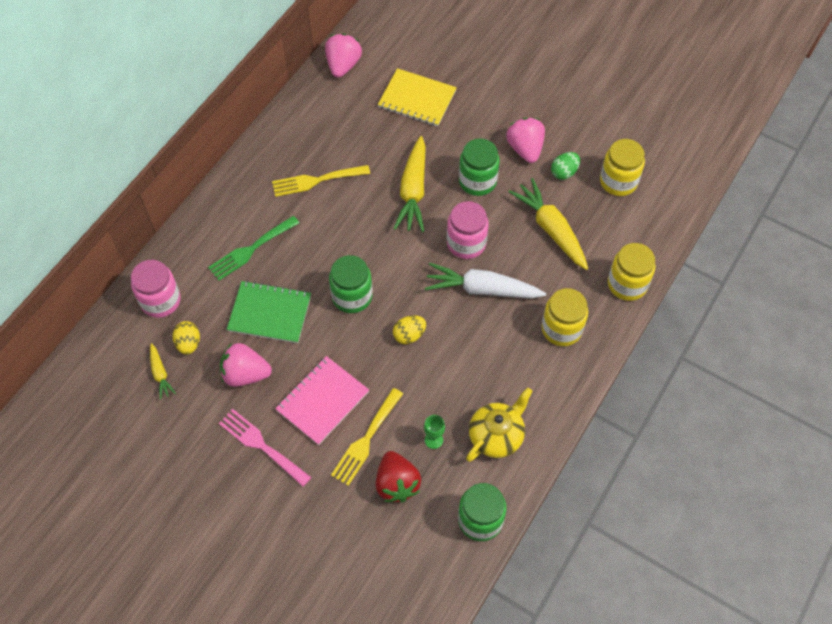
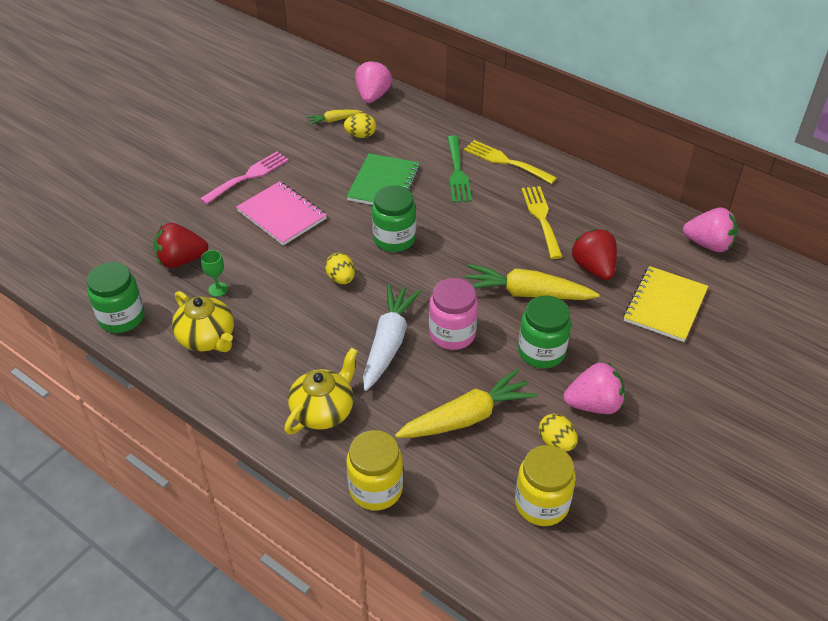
camera: 95 degrees right, 15 degrees down
(160, 301) = (407, 119): pink jar -> none
(245, 374) = (322, 168): pink strawberry -> pink strawberry (373, 96)
(251, 250) = (457, 172): green fork -> green fork turned 150 degrees counterclockwise
(366, 440) = (233, 242): yellow fork -> yellow fork (505, 161)
(378, 144) = (593, 268): none -> red strawberry
(561, 329) = (323, 411): yellow jar -> yellow teapot
(564, 172) = (556, 442): green egg -> yellow egg

